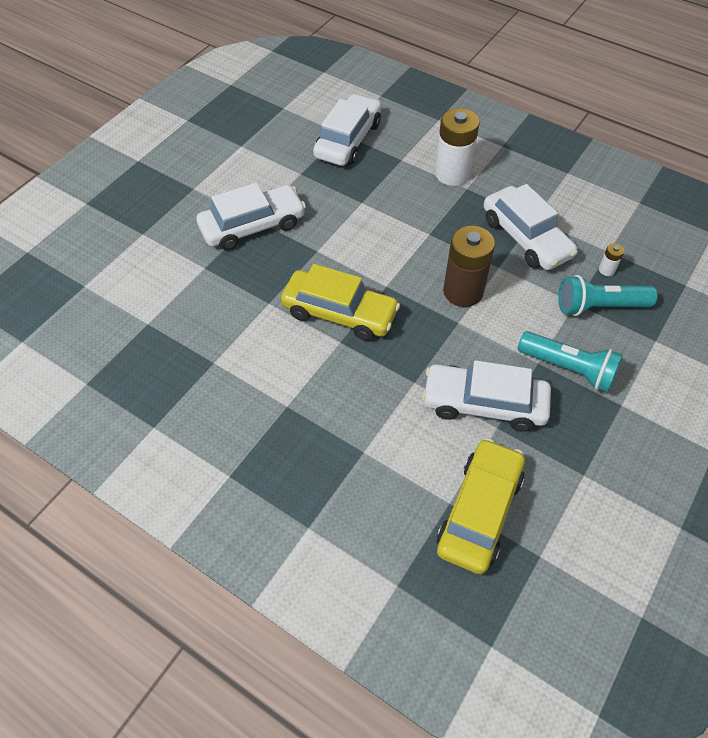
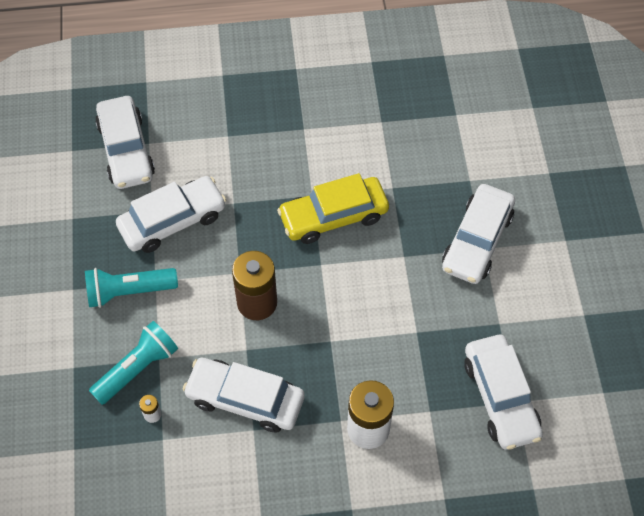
camera: 140 degrees right, 5 degrees up
(479, 511) = (126, 150): yellow car -> white car

